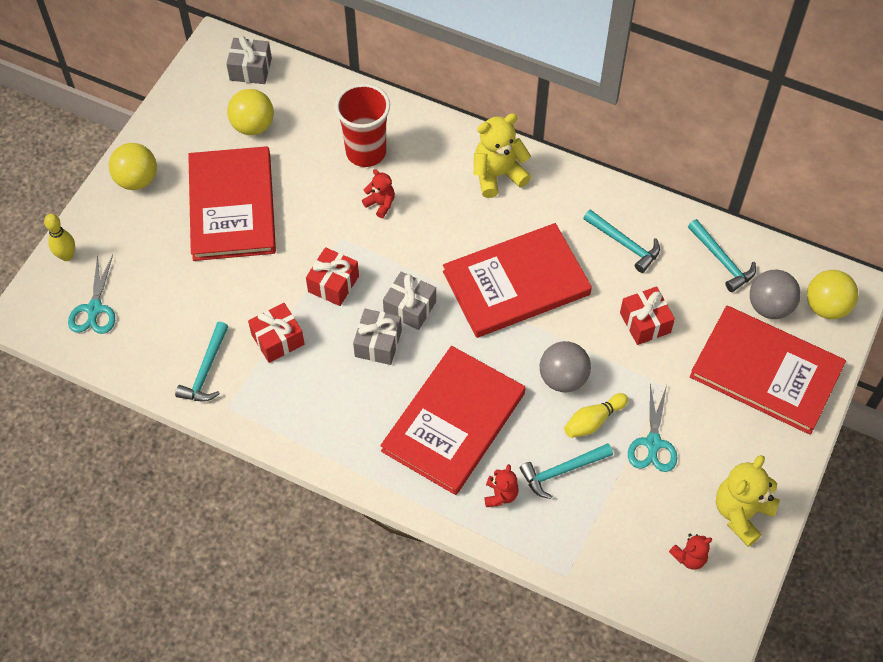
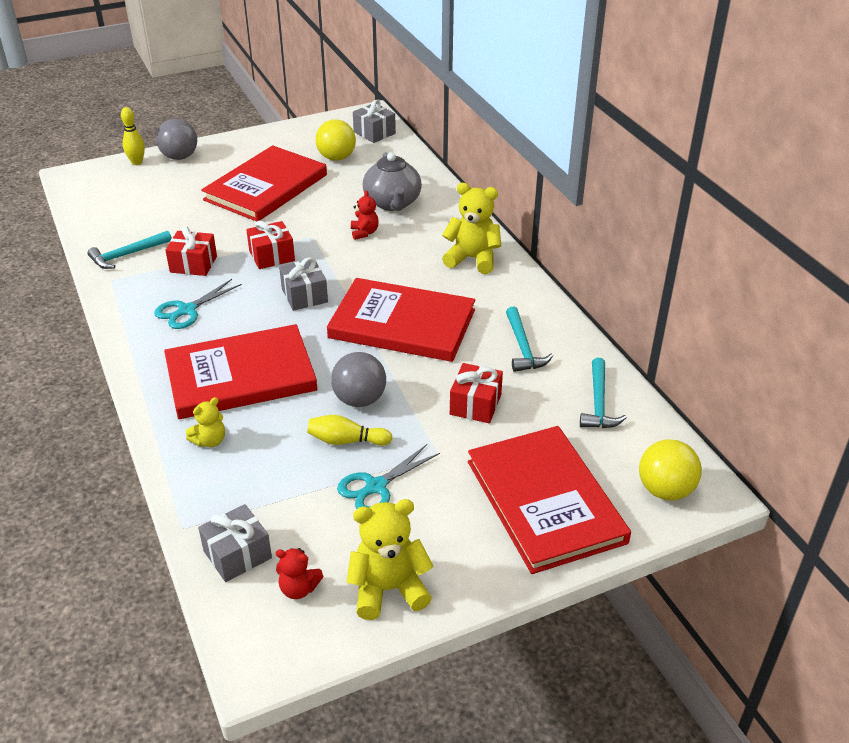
camera: 40 degrees right, 20 degrees down
(94, 309) = (113, 192): turquoise scissors -> turquoise scissors (187, 310)
(137, 180) = (229, 149): yellow ball -> none
(366, 152) = (392, 203): red cup -> grey teapot
(378, 343) = (254, 302): grey gift -> grey gift (237, 554)
(500, 495) = (210, 441): red teddy bear -> yellow teddy bear
(561, 471) = (276, 456): turquoise hammer -> none
(769, 306) = (606, 458): grey ball -> grey ball (179, 157)

